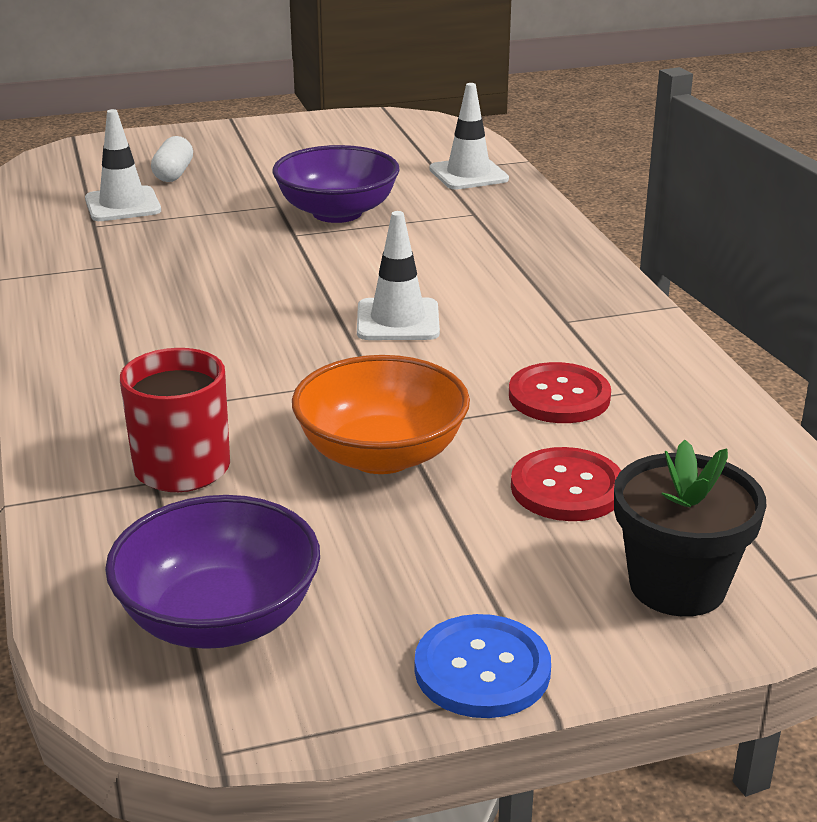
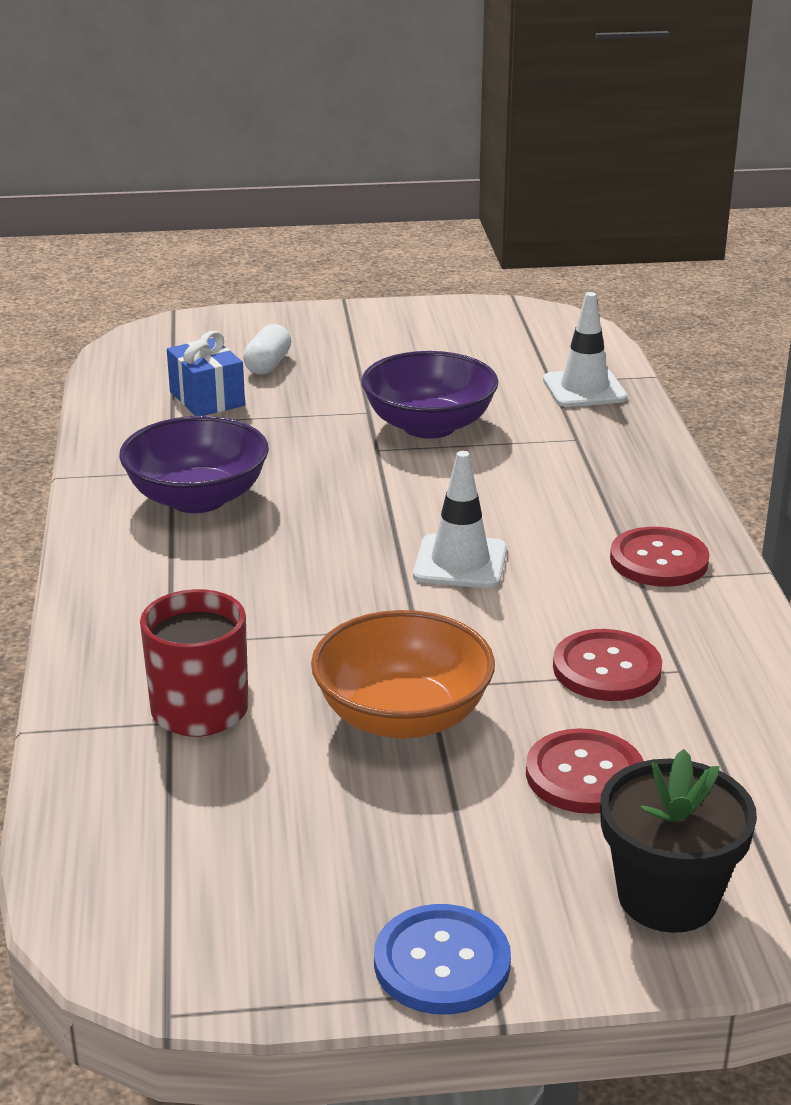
camera: 10 degrees right, 0 degrees up
(123, 205) = (207, 399): white traffic cone -> blue gift
(219, 618) = (199, 877): purple bowl -> purple bowl (197, 498)
(577, 304) = (659, 560): none -> red button

